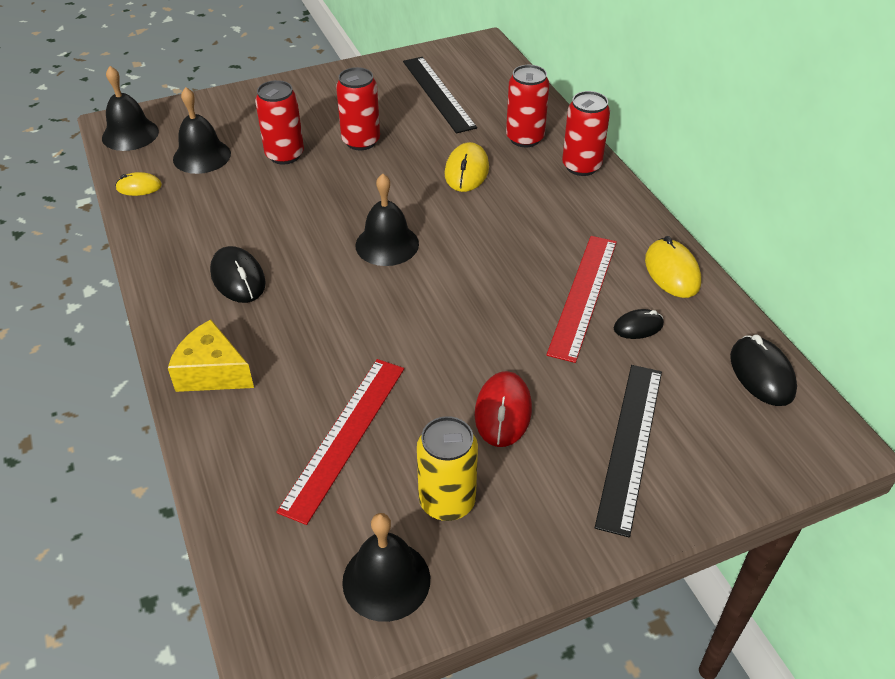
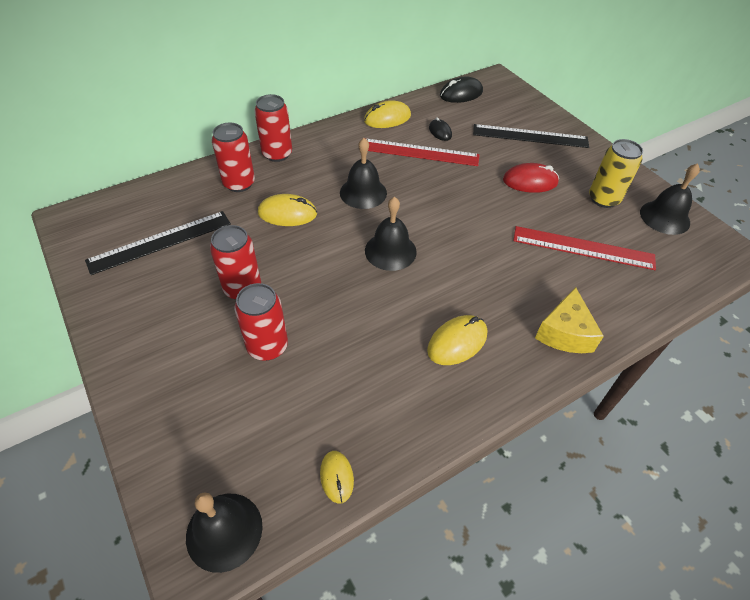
camera: 100 degrees left, 5 degrees up
(202, 156) = (272, 426): black bell -> black bell (363, 192)
(238, 278) = (457, 342): black mouse -> yellow mouse

